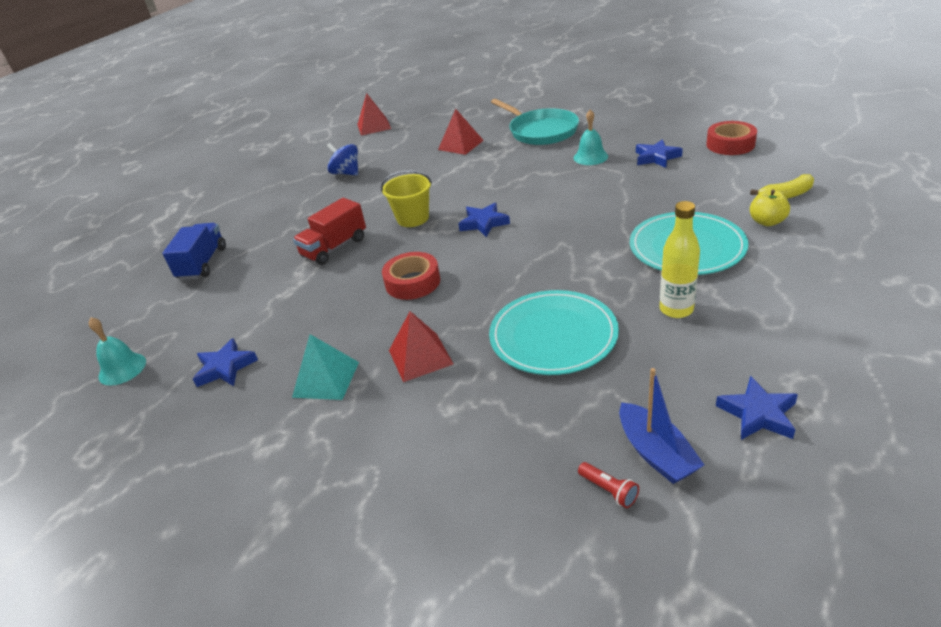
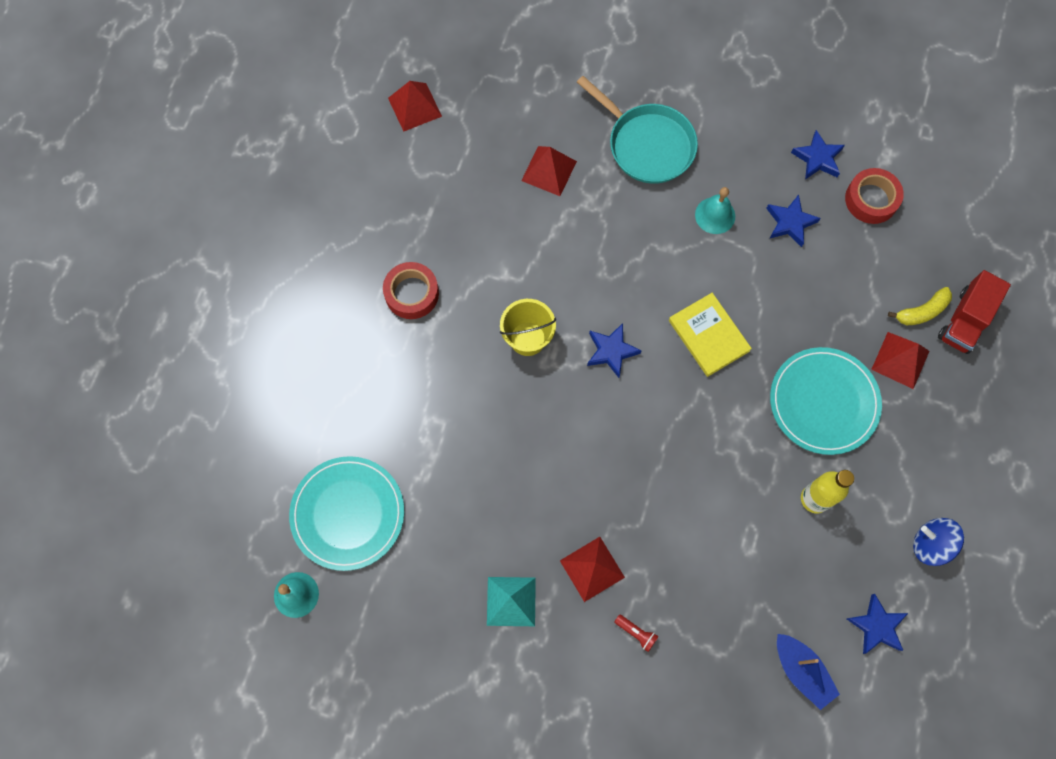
camera: 15 degrees left, 35 degrees up
(203, 263) = (302, 421): blue truck -> none
(225, 367) = (405, 589): blue star -> blue star (817, 158)
(334, 247) = (451, 394): red truck -> red truck (965, 320)
(346, 173) = (414, 231): blue spinning top -> blue spinning top (930, 544)
(412, 282) = (557, 457): red tape -> red tape (412, 293)
(553, 336) = (708, 537): turquoise plate -> turquoise plate (348, 514)
(575, 213) = (708, 336): none -> yellow book
(609, 490) = (769, 709): red flashlight -> red flashlight (636, 633)
(767, 222) = (900, 360): yellow apple -> red pyramid

